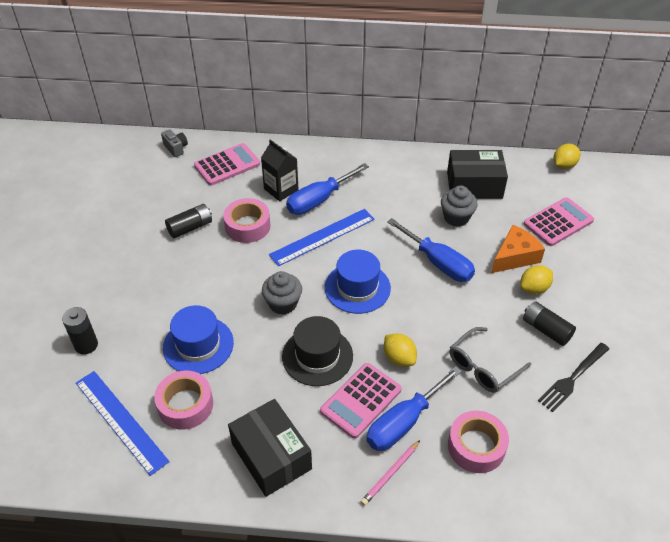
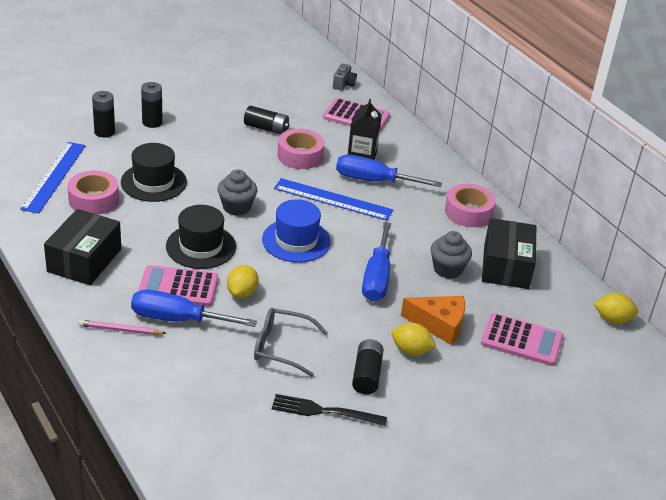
camera: 50 degrees right, 10 degrees down
(106, 301) = (152, 122): none -> black battery
(198, 345) = (153, 182): blue hat -> black hat
(474, 185) = (506, 266): black box -> black box turned 45 degrees clockwise
(476, 446) = (190, 371): pink tape -> pink tape (468, 212)

